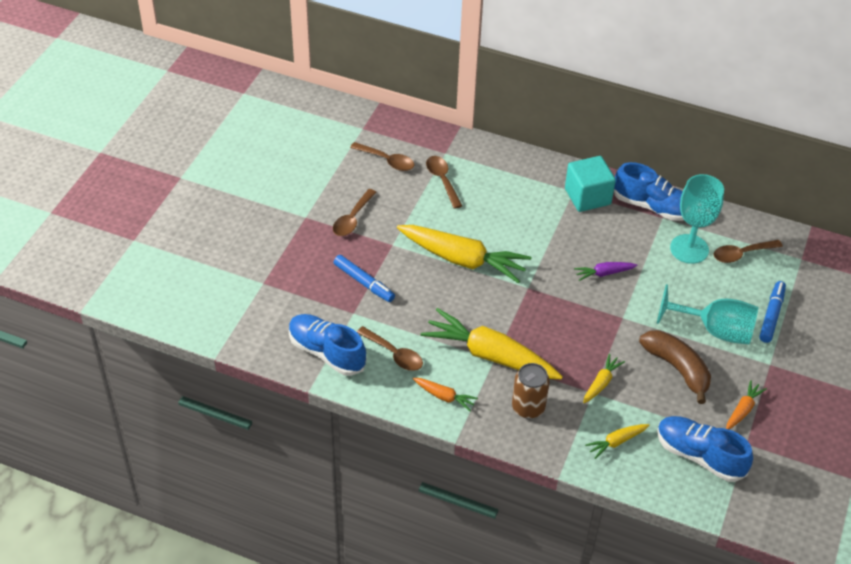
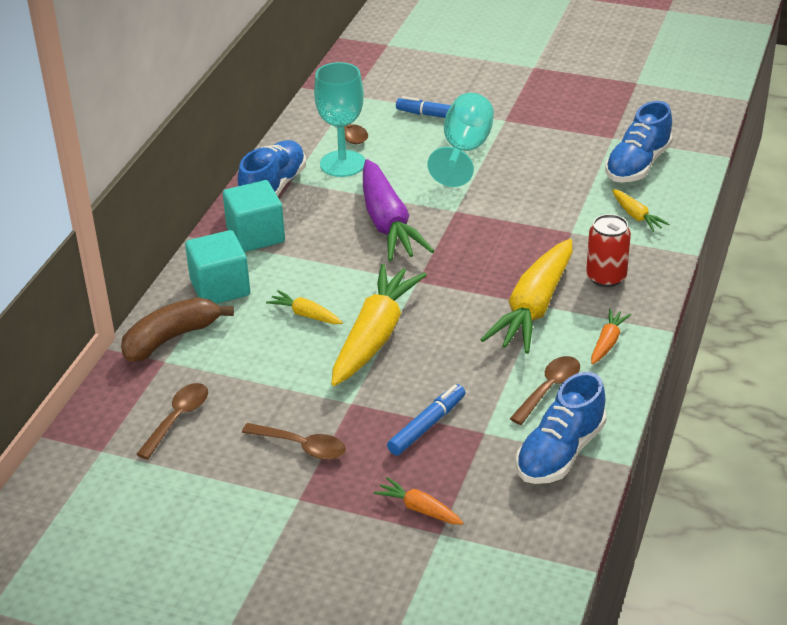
camera: 90 degrees left, 10 degrees down
(442, 180) = (222, 361): brown spoon -> none
(523, 178) = (220, 288): none -> turquoise cube
(528, 407) = (606, 277): brown can -> red can
(601, 383) = (556, 226): yellow carrot -> yellow carrot (305, 314)
(604, 273) = (387, 223): purple carrot -> purple carrot, size x2.19
(677, 368) = (524, 176): brown banana -> brown banana (171, 338)
(743, 410) = (570, 138): orange carrot -> orange carrot (419, 509)

